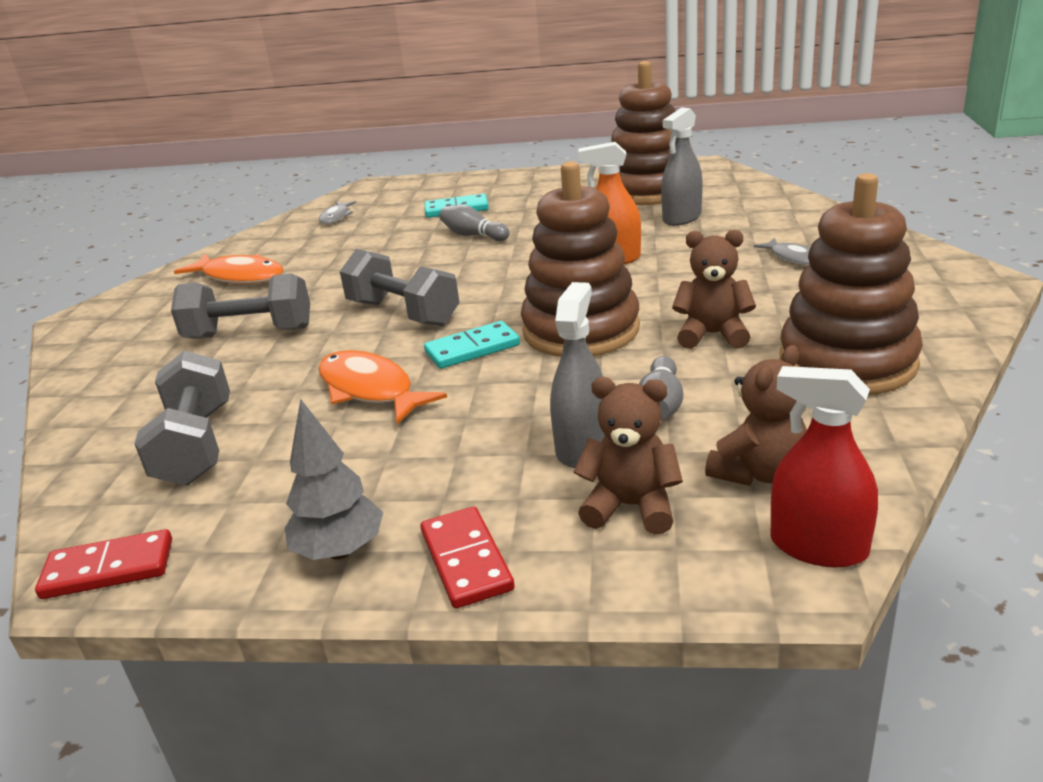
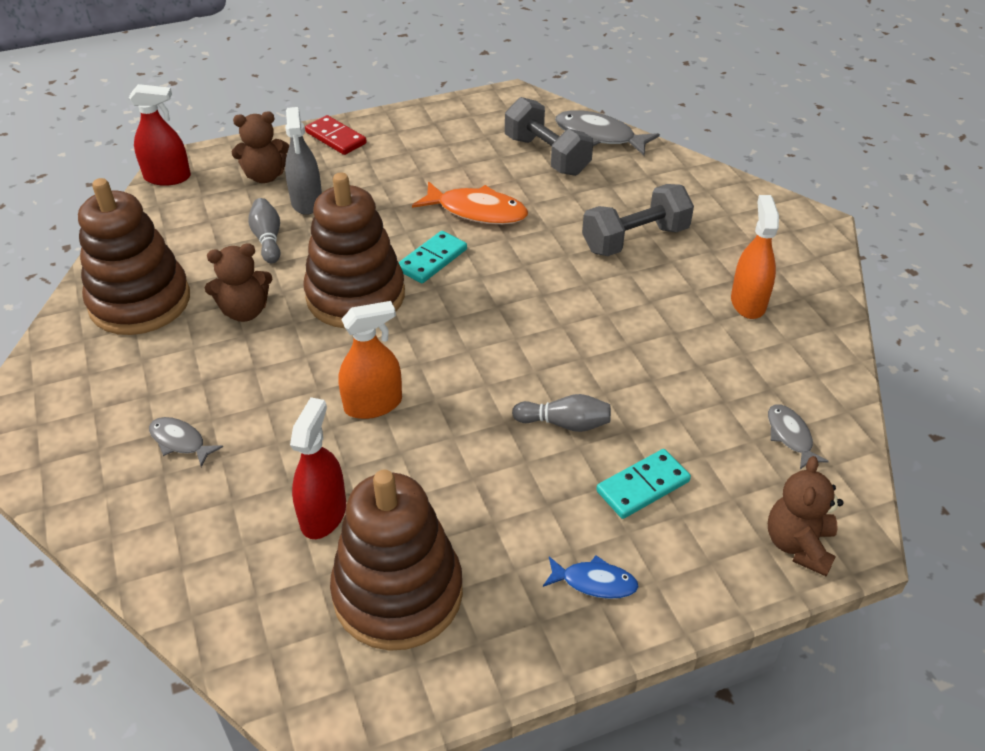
camera: 150 degrees right, 15 degrees up
(91, 460) = (599, 136): none -> grey fish
(108, 569) = (505, 100): red domino -> none
(240, 277) = (748, 302): orange fish -> orange spray bottle
(340, 551) = (401, 129): grey tree -> none
(403, 313) = (525, 286): grey dumbbell -> none
(527, 185) = (594, 582): none -> blue fish
(682, 218) = (323, 514): grey spray bottle -> red spray bottle
(759, 472) = (199, 207): brown teddy bear -> brown teddy bear (798, 545)

